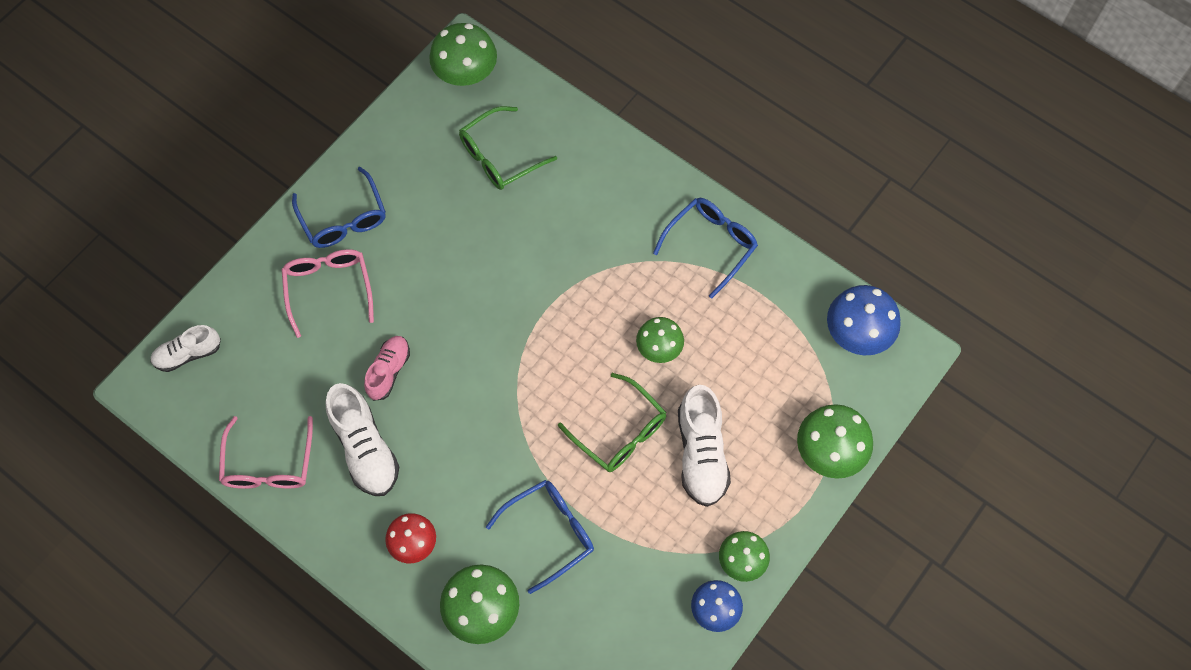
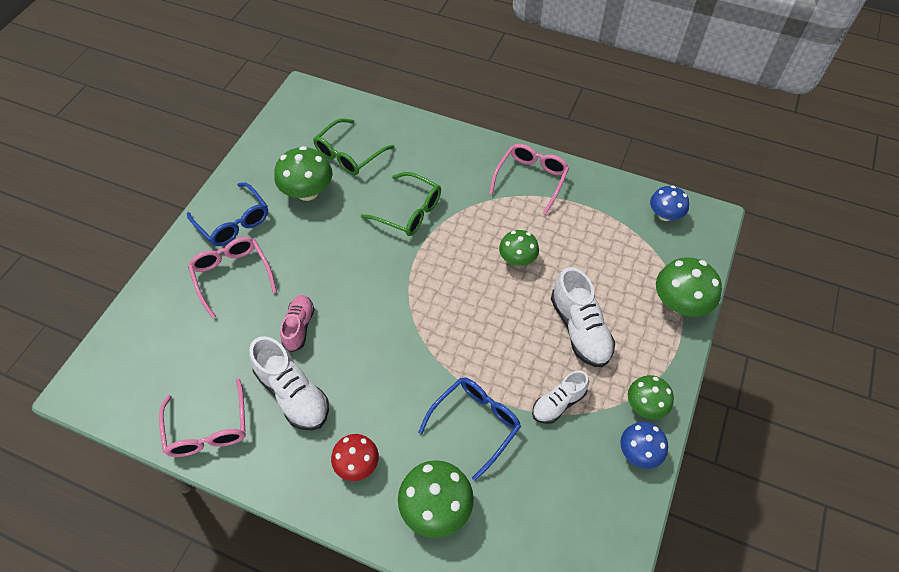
camera: 15 degrees left, 10 degrees down
(188, 354) = (116, 354): white shoe -> white shoe (558, 403)
(465, 73) = (307, 106): green mushroom -> green mushroom (307, 191)
(620, 432) = (508, 328): green glasses -> green glasses (409, 211)
(711, 245) = (531, 179): blue glasses -> pink glasses
(857, 333) = (665, 215): blue mushroom -> blue mushroom, size x0.66

